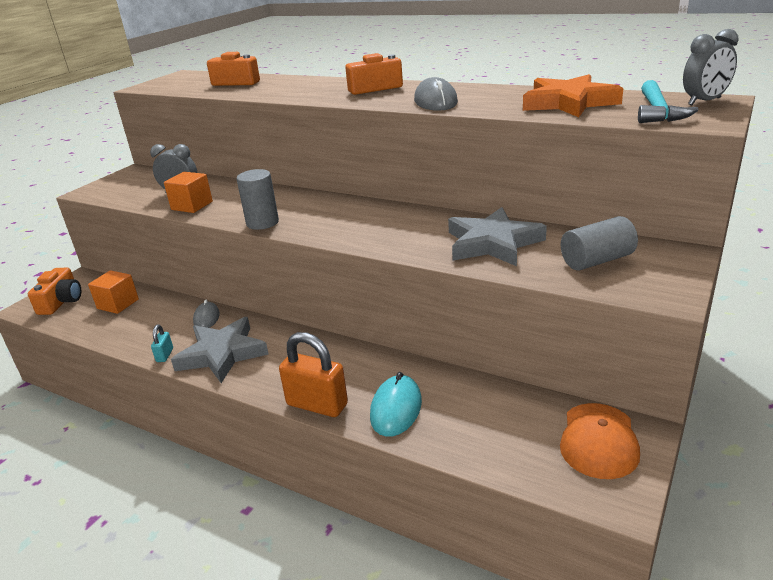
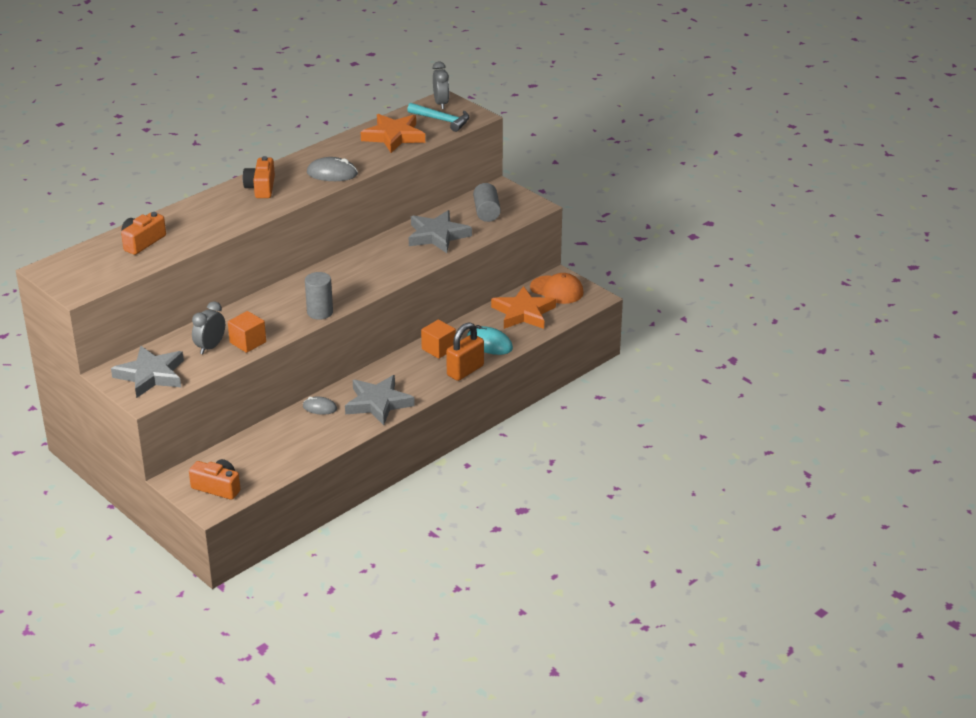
camera: 75 degrees left, 5 degrees up
(118, 304) = (253, 454): orange cube -> orange cube (438, 349)
(129, 184) = (151, 375): none -> grey star
(165, 355) = (358, 429): turquoise padlock -> none
(502, 421) = (523, 313): none -> orange star

